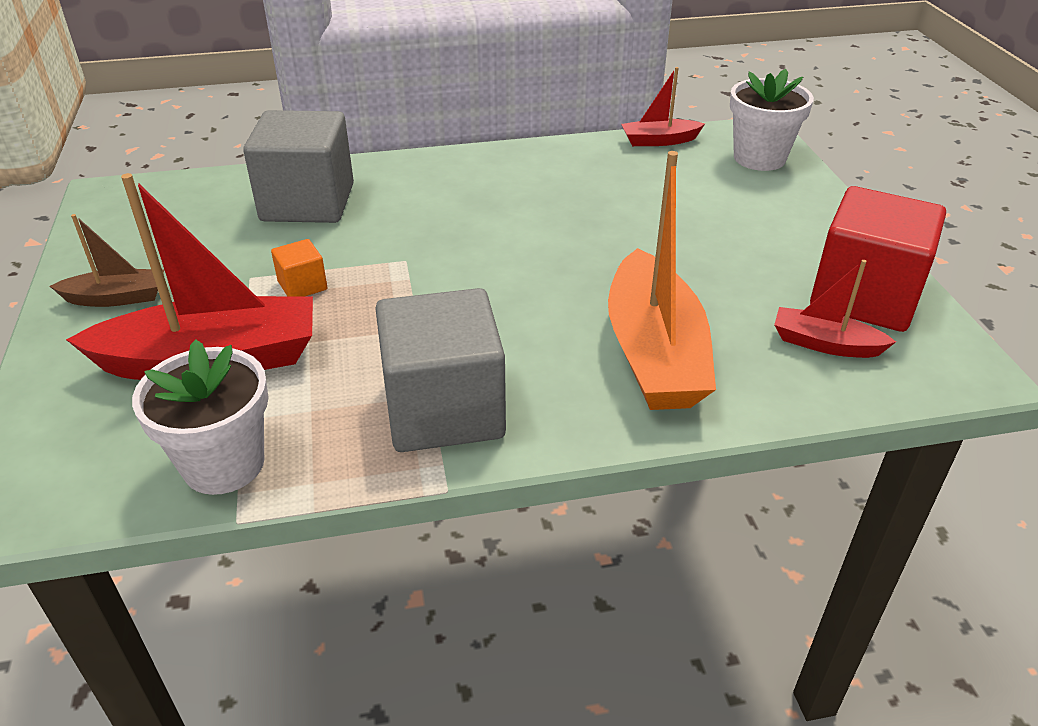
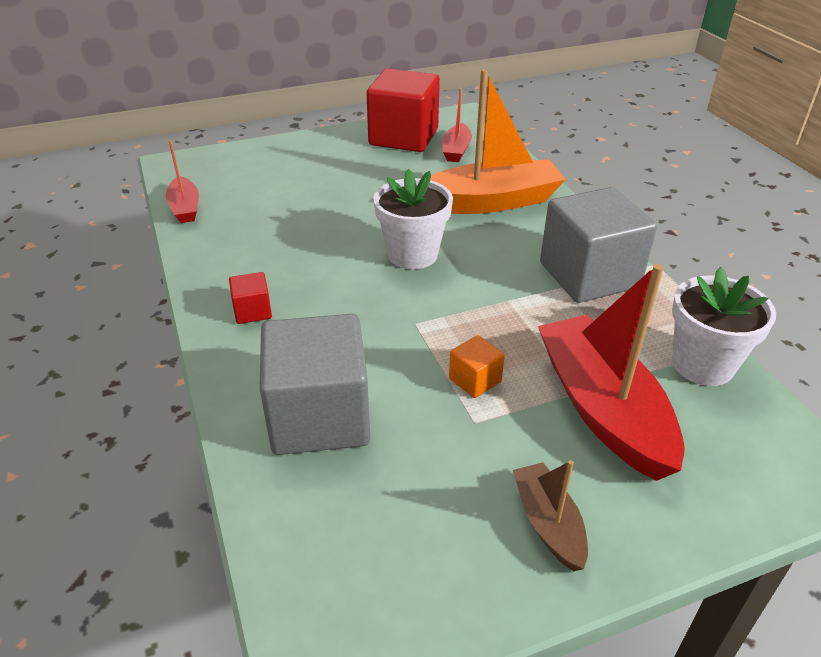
camera: 100 degrees left, 0 degrees up
(464, 175) = (252, 311): none -> red cube
(759, 158) = (221, 164): white flower pot -> white flower pot (412, 254)

